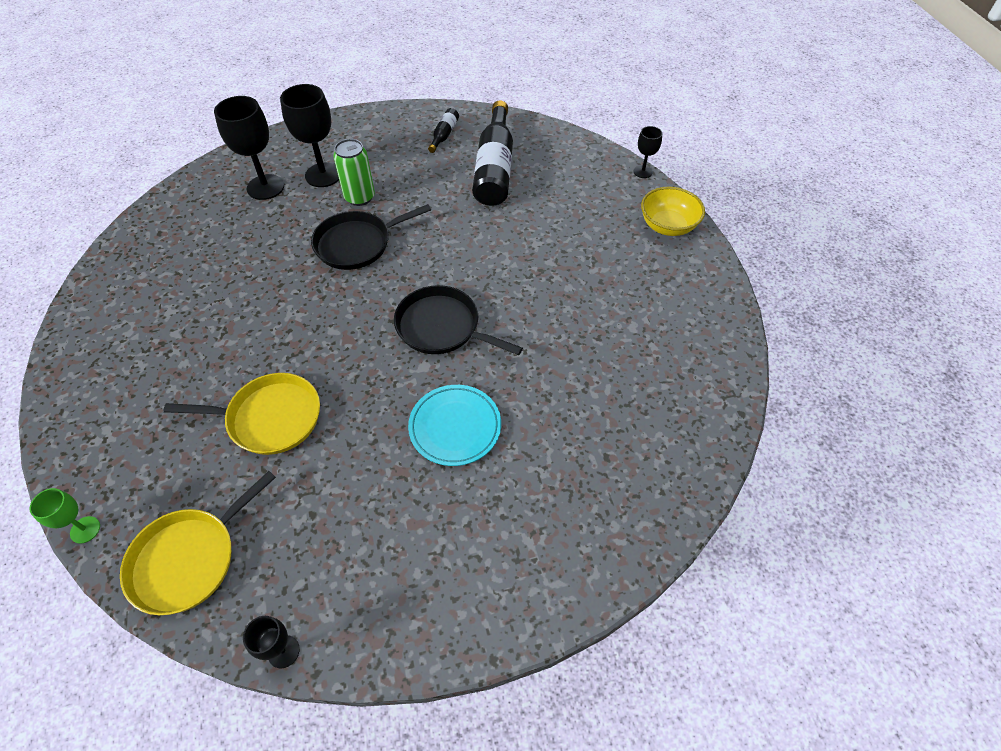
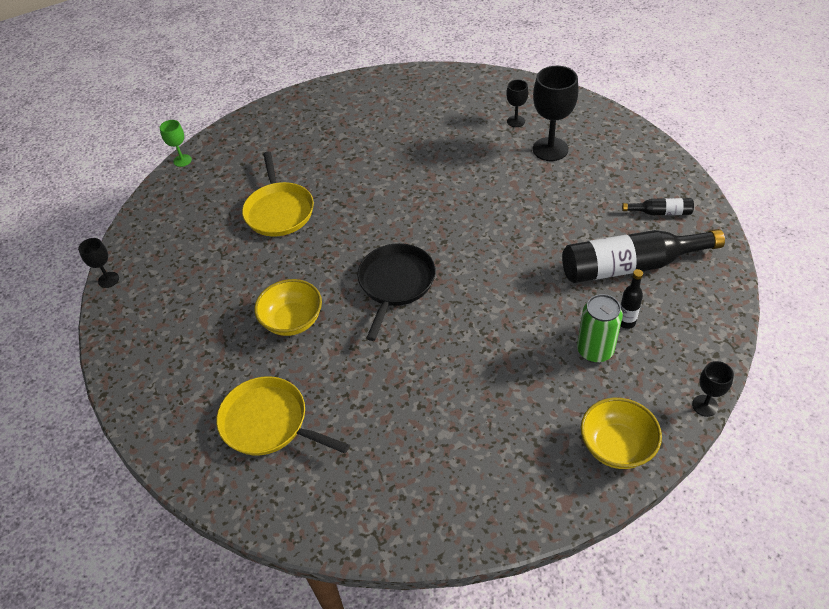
camera: 80 degrees right, 5 degrees down
(189, 559) = (166, 213): yellow pan -> yellow pan (268, 422)
(265, 187) = (516, 121): black goblet -> black goblet, size x0.53
(357, 244) = (472, 199): black pan -> none
(359, 197) = (533, 181): green can -> green can (595, 350)
(455, 427) = (292, 321): turquoise plate -> yellow bowl
(552, 187) = (626, 322): none -> black bottle

